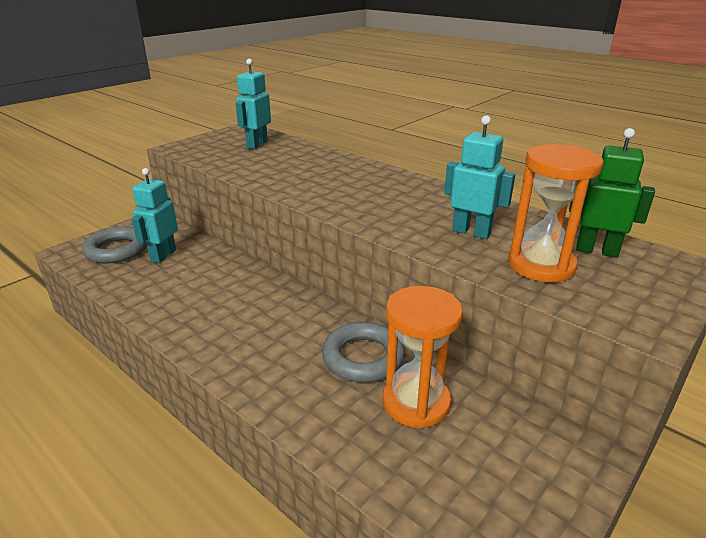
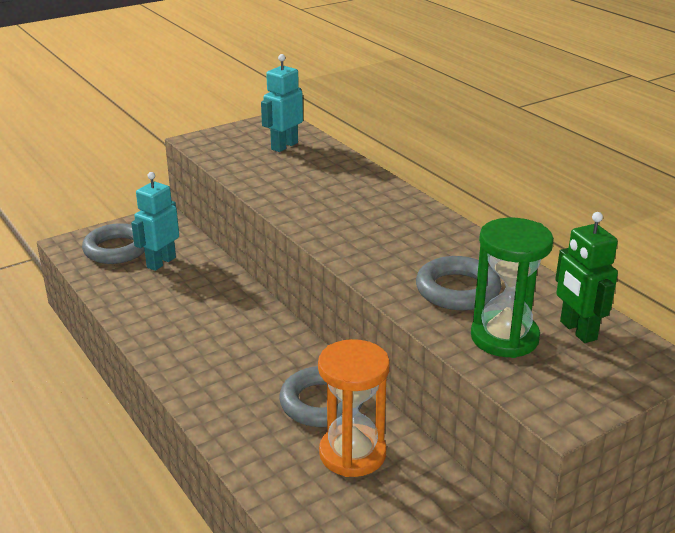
camera: 15 degrees right, 0 degrees up
(471, 232) = (457, 290): turquoise robot -> grey ring
(541, 265) = (504, 337): orange hourglass -> green hourglass
(596, 251) = (577, 331): green robot -> green robot turned 150 degrees counterclockwise

